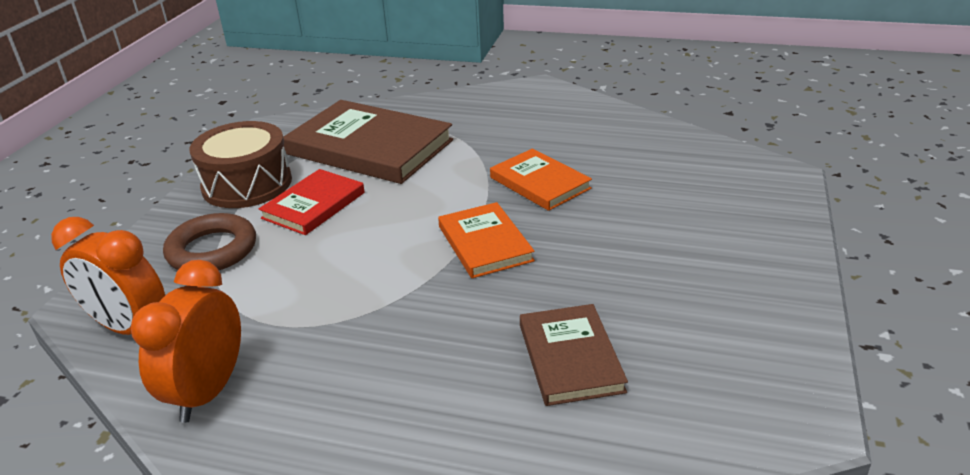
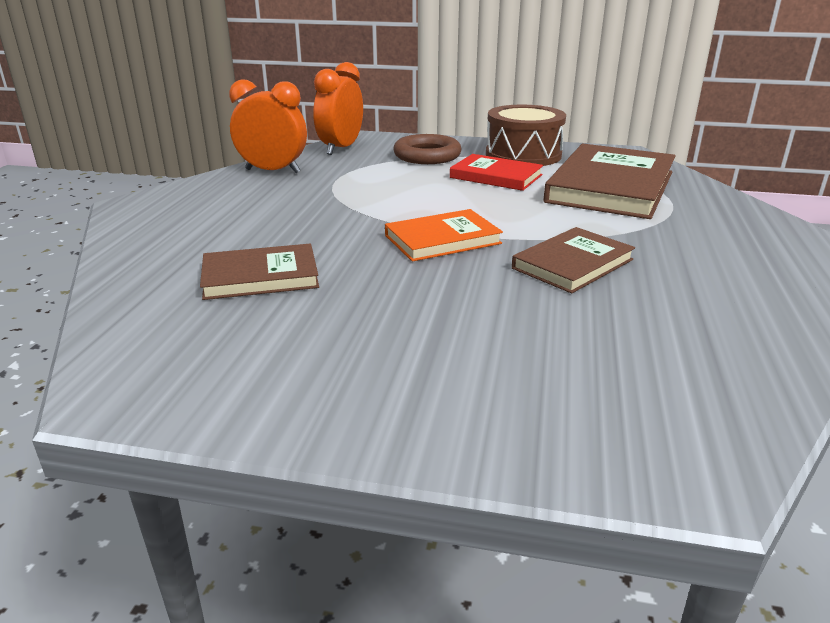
camera: 85 degrees right, 5 degrees down
(539, 183) = (572, 264): orange book -> brown book

